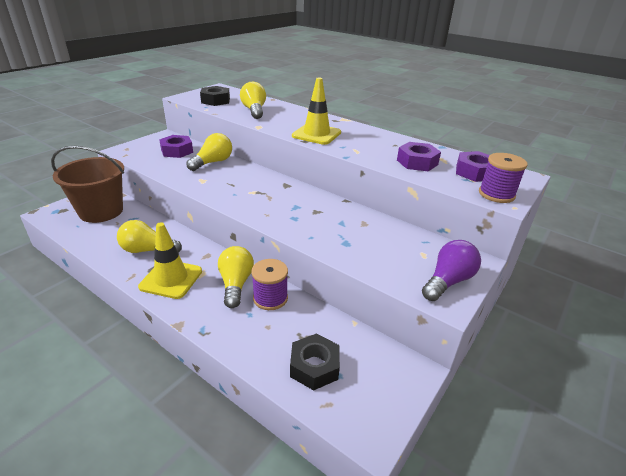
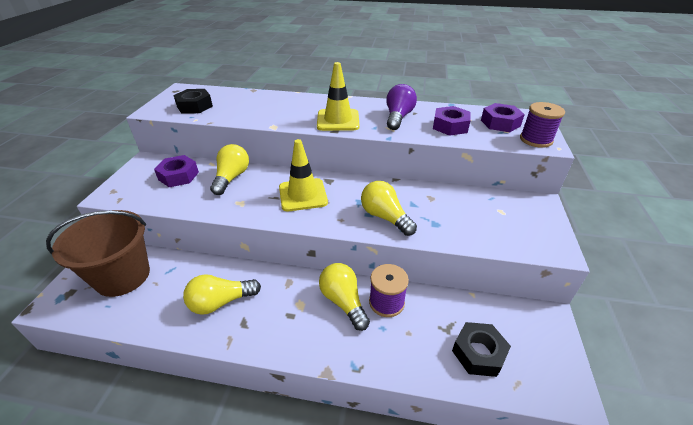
camera: 25 degrees left, 5 degrees up
(171, 279) = (275, 325): yellow traffic cone -> yellow traffic cone (303, 195)
(254, 111) = (249, 108): yellow light bulb -> yellow light bulb (385, 217)
(448, 281) = (540, 230): purple light bulb -> purple light bulb (398, 117)

